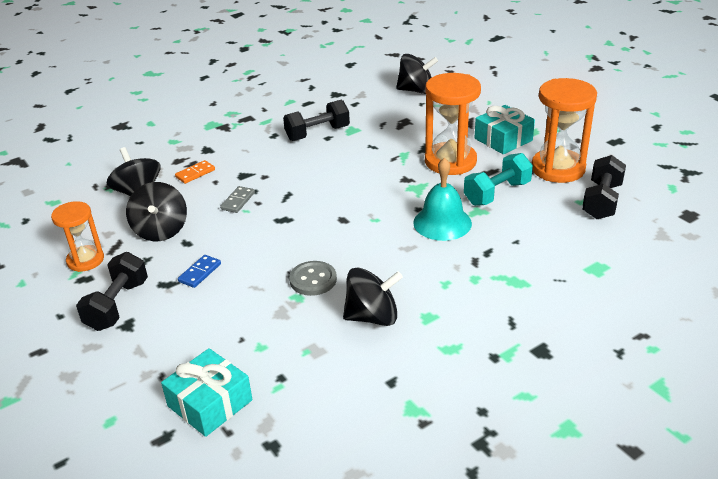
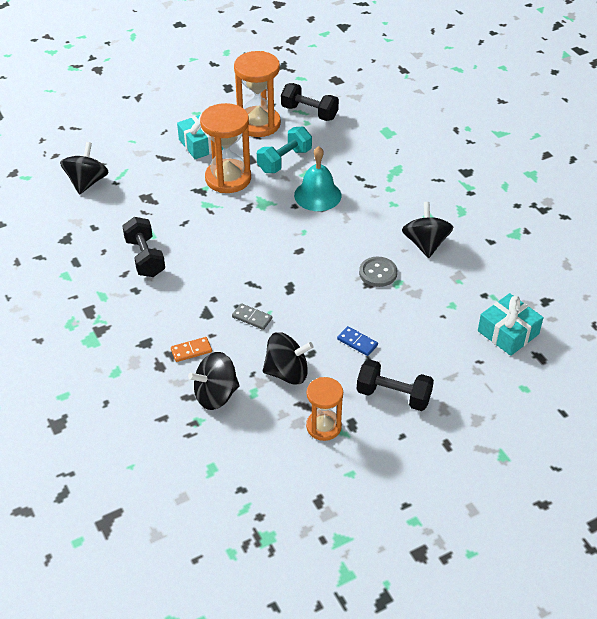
camera: 85 degrees left, 10 degrees up
(195, 173) = (191, 351): orange domino -> orange domino turned 75 degrees counterclockwise
(497, 193) = (284, 161): turquoise dumbbell -> turquoise dumbbell turned 75 degrees clockwise

